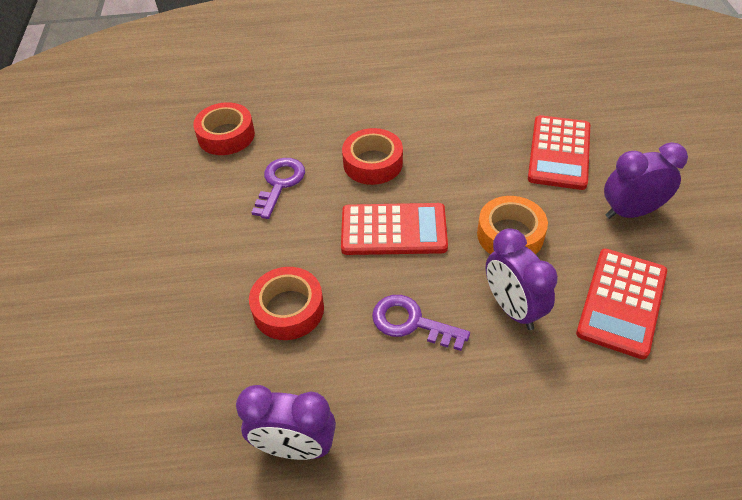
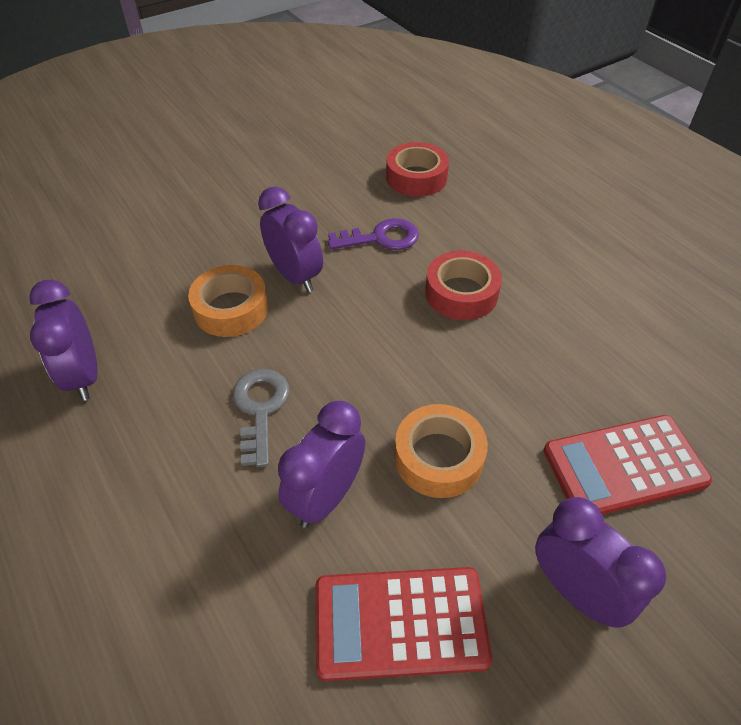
camera: 60 degrees right, 0 degrees up
(281, 253) = (295, 276): none -> purple clock
(288, 309) = (231, 309): red tape -> orange tape
(393, 230) = (376, 347): red calculator -> none
(411, 322) = (260, 409): purple key -> grey key

